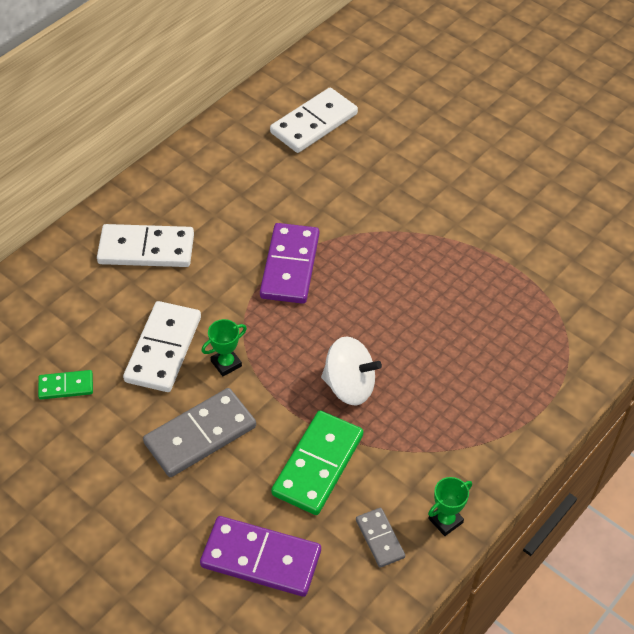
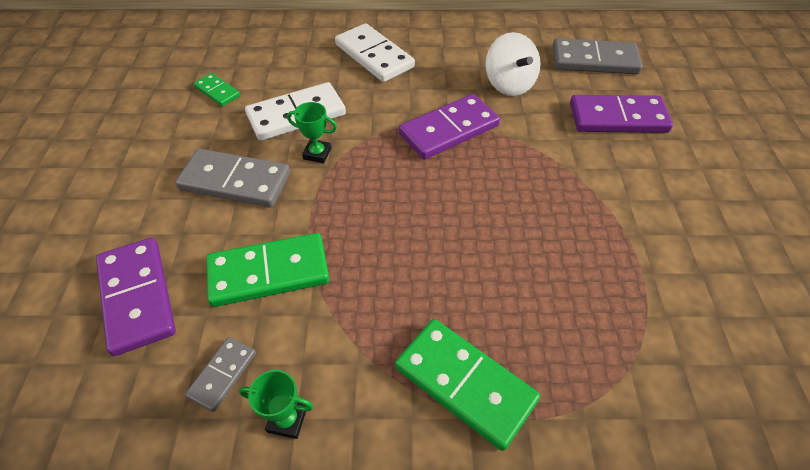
camera: 50 degrees right, 0 degrees up
(314, 123) = (594, 60): white domino -> grey domino
(349, 386) = (372, 240): white spinning top -> white spinning top (509, 84)
(384, 164) = (618, 118): none -> purple domino
(503, 414) = (464, 384): none -> green domino

